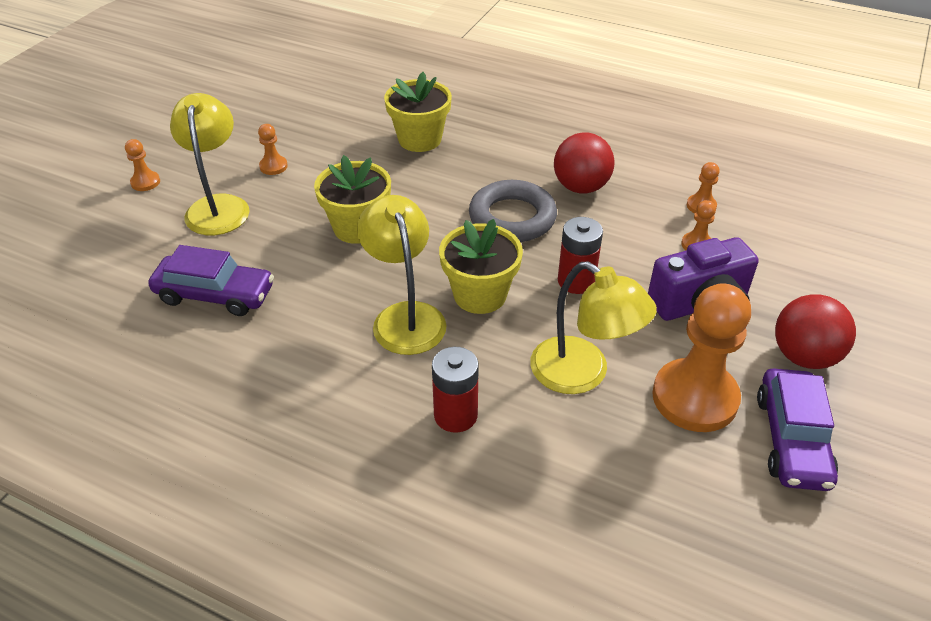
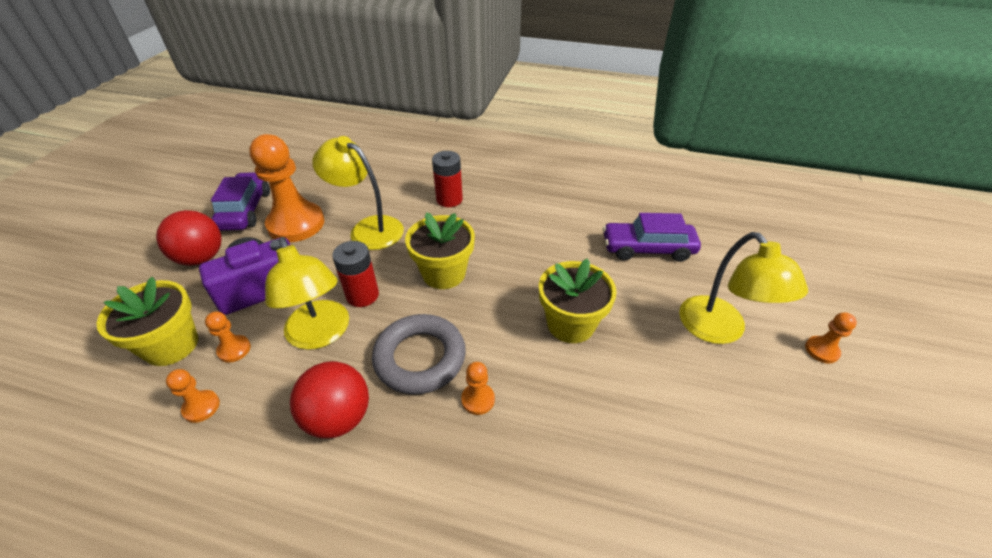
camera: 170 degrees right, 0 degrees up
(273, 166) = (710, 396): orange pawn -> orange pawn (478, 399)
(405, 316) = (498, 250): yellow lamp -> yellow lamp (321, 335)
(420, 139) = (557, 483): yellow flower pot -> yellow flower pot (171, 345)

